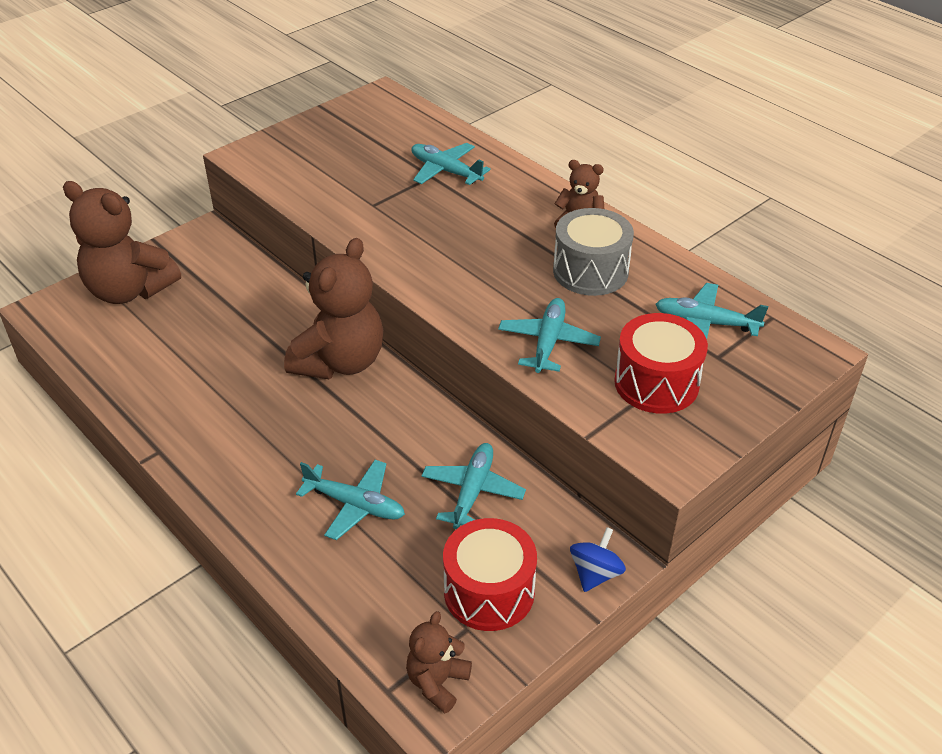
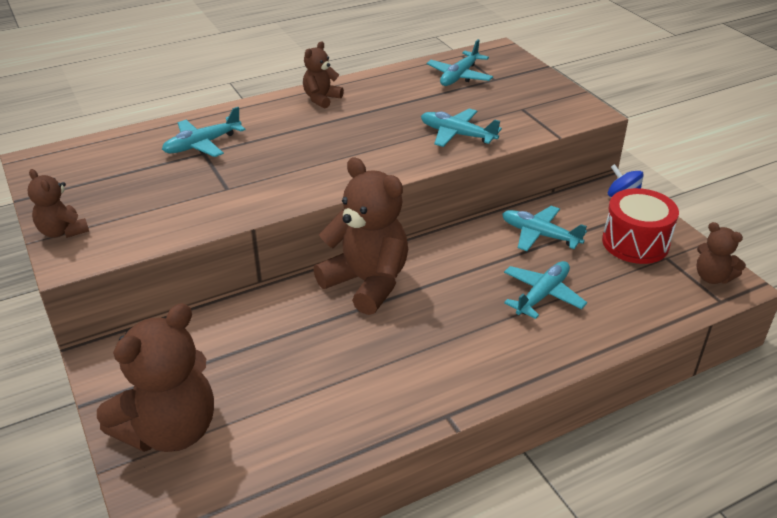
camera: 75 degrees left, 5 degrees down
(281, 140) = (63, 231): none -> brown teddy bear
(590, 271) = (382, 105): grey drum -> none
(656, 383) = (513, 104): red drum -> none

